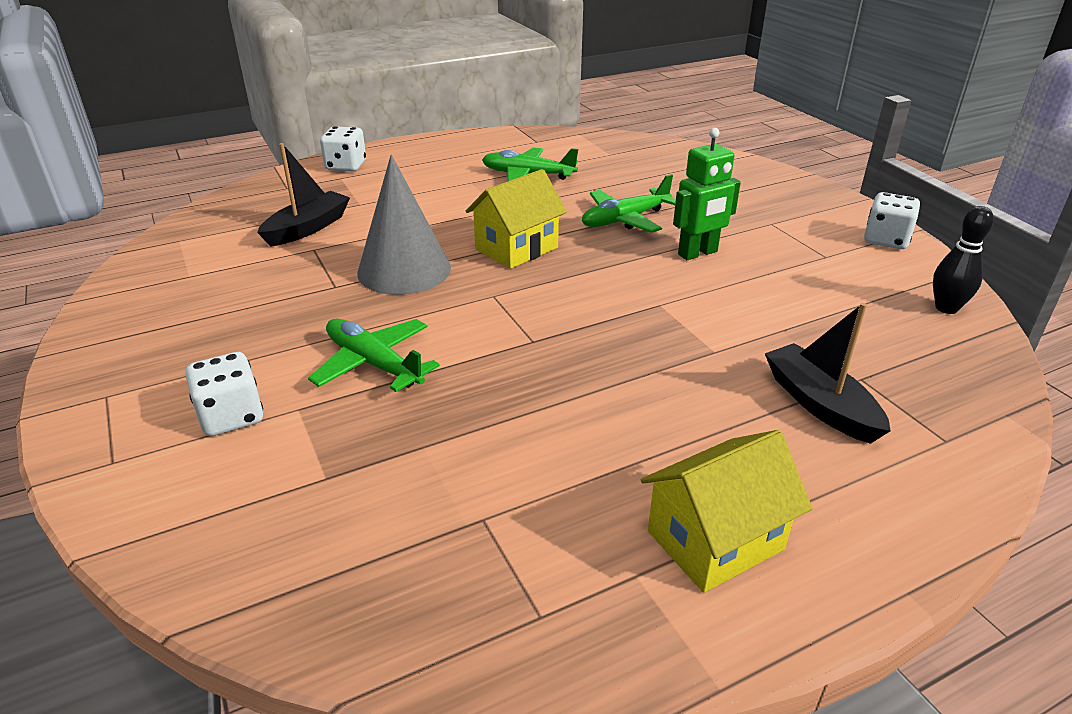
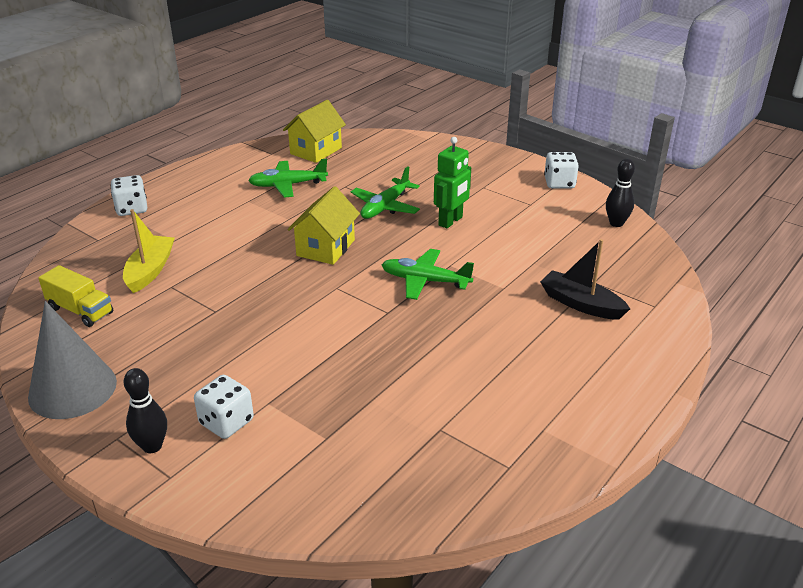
camera: 25 degrees left, 0 degrees up
(129, 418) = (152, 446): none -> black bowling pin
(204, 251) = (80, 310): none -> yellow truck
(308, 228) = (150, 270): black boat -> yellow boat
(373, 363) = (293, 358): green plane -> green plane (424, 281)
(404, 270) = (257, 285): grey cone -> grey cone (72, 389)
(715, 540) = (571, 398): yellow house -> yellow house (316, 151)

